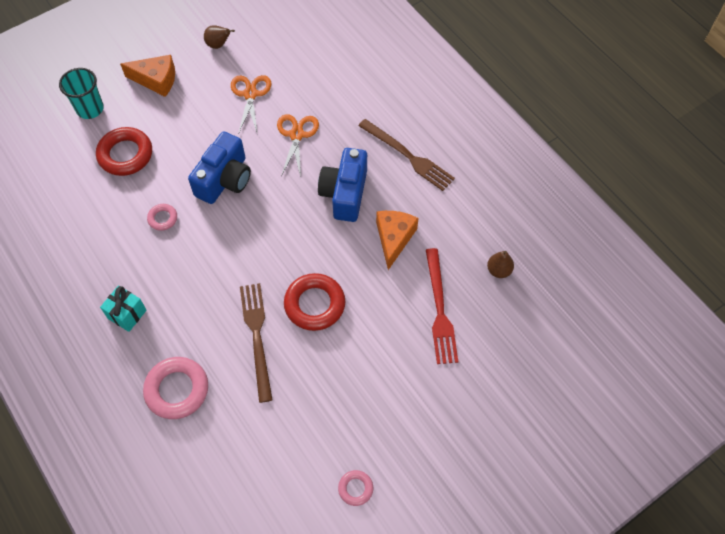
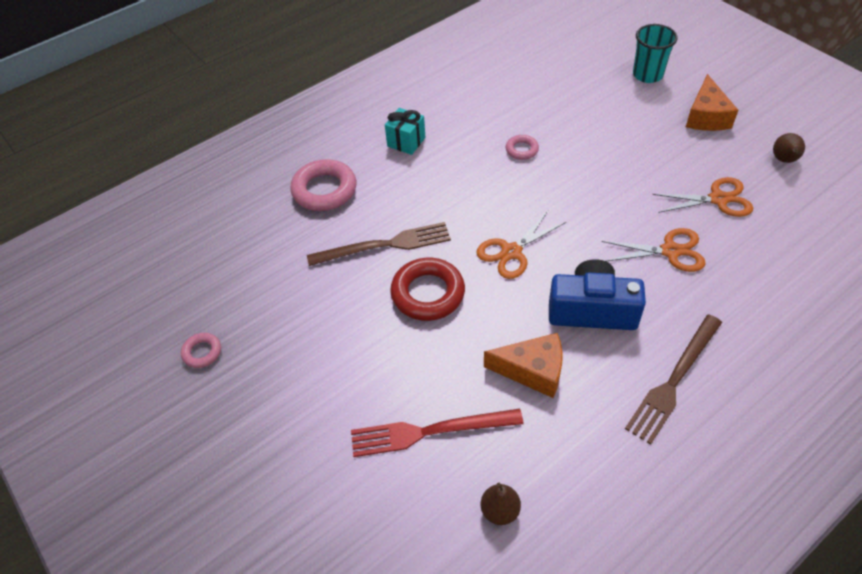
camera: 90 degrees right, 10 degrees down
(125, 155) = (596, 110): red ring -> none
(225, 179) = (584, 192): blue camera -> none
(280, 240) = (511, 252): none -> orange scissors

